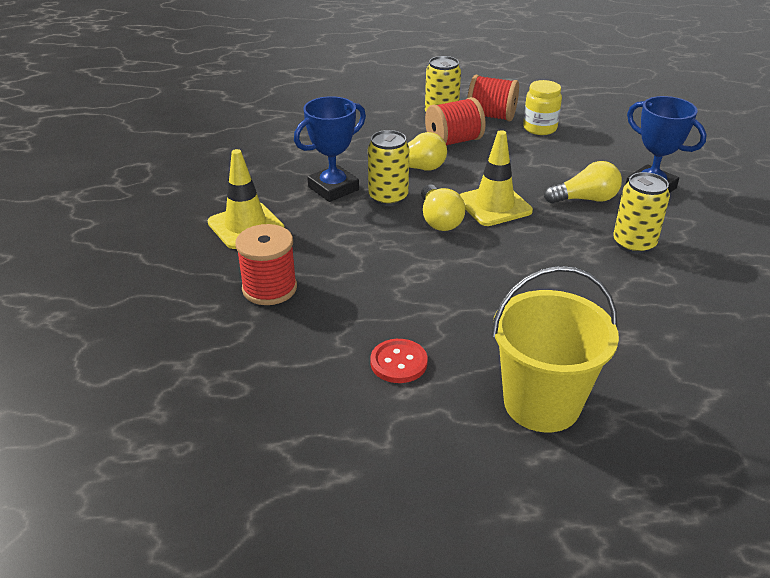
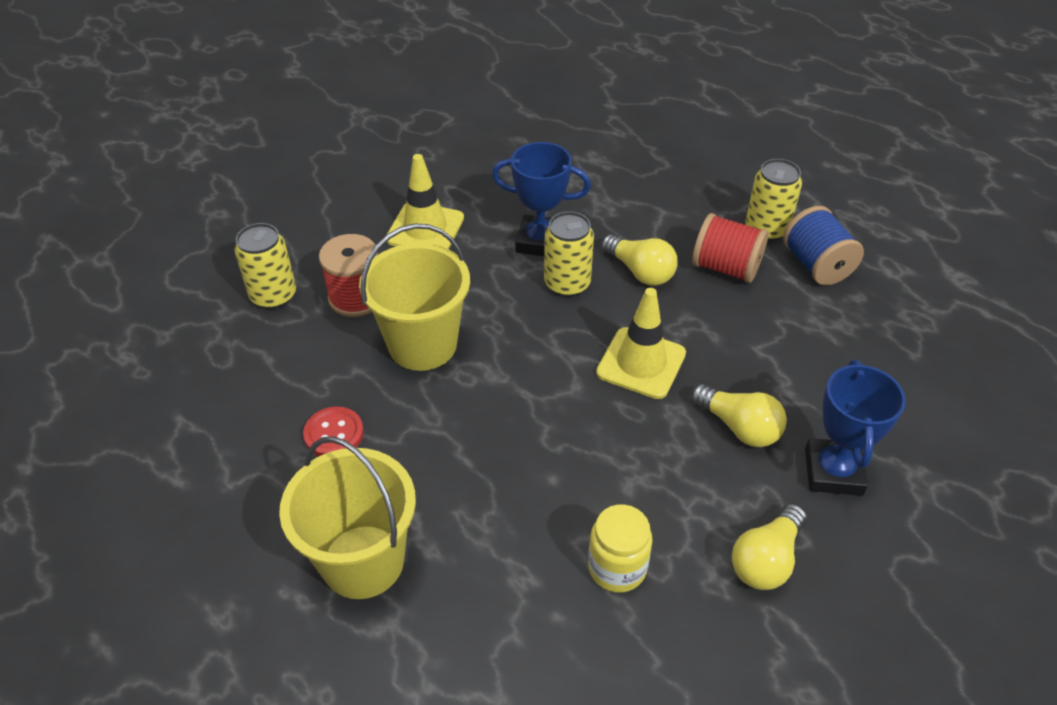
camera: 50 degrees right, 10 degrees up
(362, 280) = (422, 344): none -> yellow bucket
(439, 220) = (570, 339): yellow light bulb -> yellow light bulb (766, 560)
(491, 116) = (816, 265): red spool -> blue spool
(539, 128) = (843, 315): yellow jar -> yellow jar (617, 568)
(634, 244) = (696, 510): yellow can -> yellow can (273, 296)

